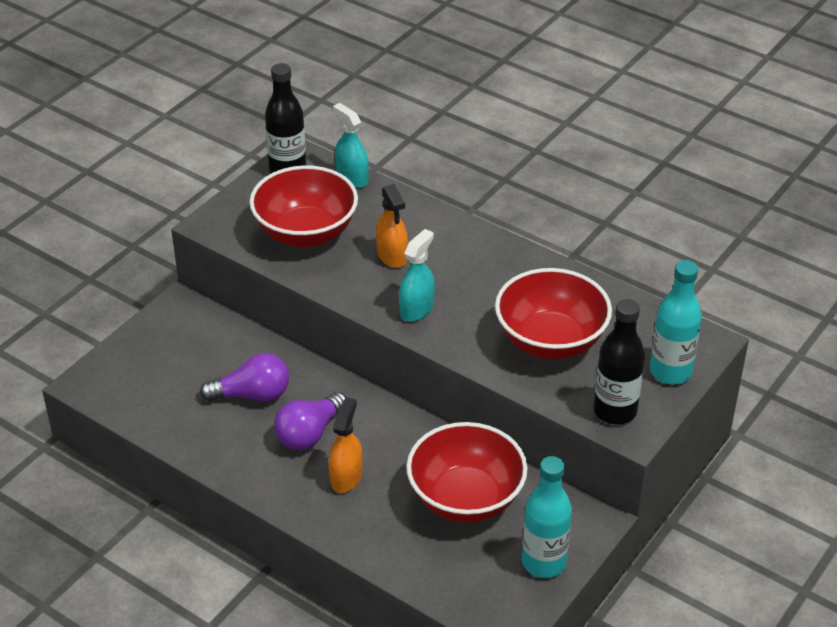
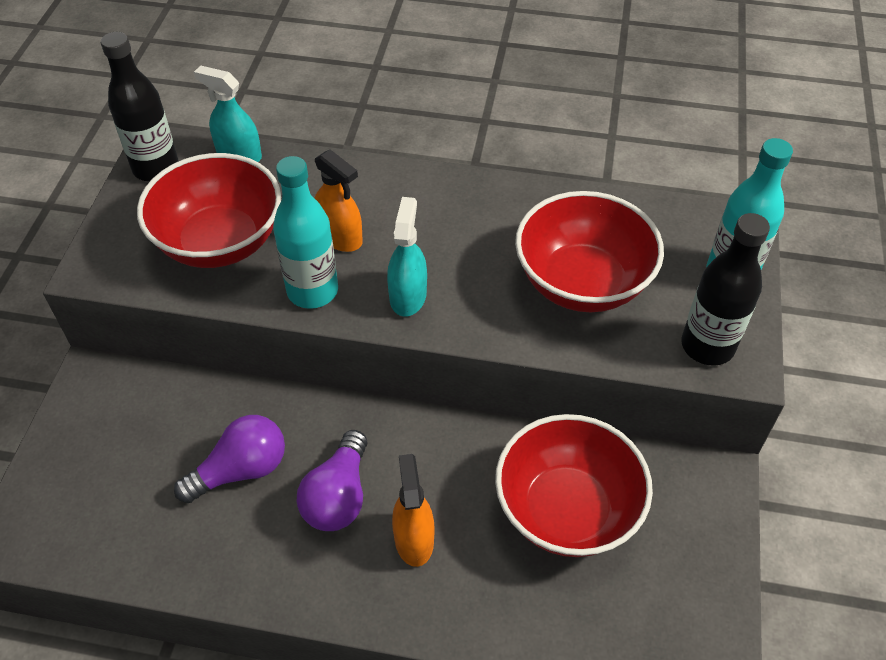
camera: 25 degrees left, 10 degrees up
(543, 562) = (701, 559): turquoise bottle -> turquoise bottle (312, 291)

